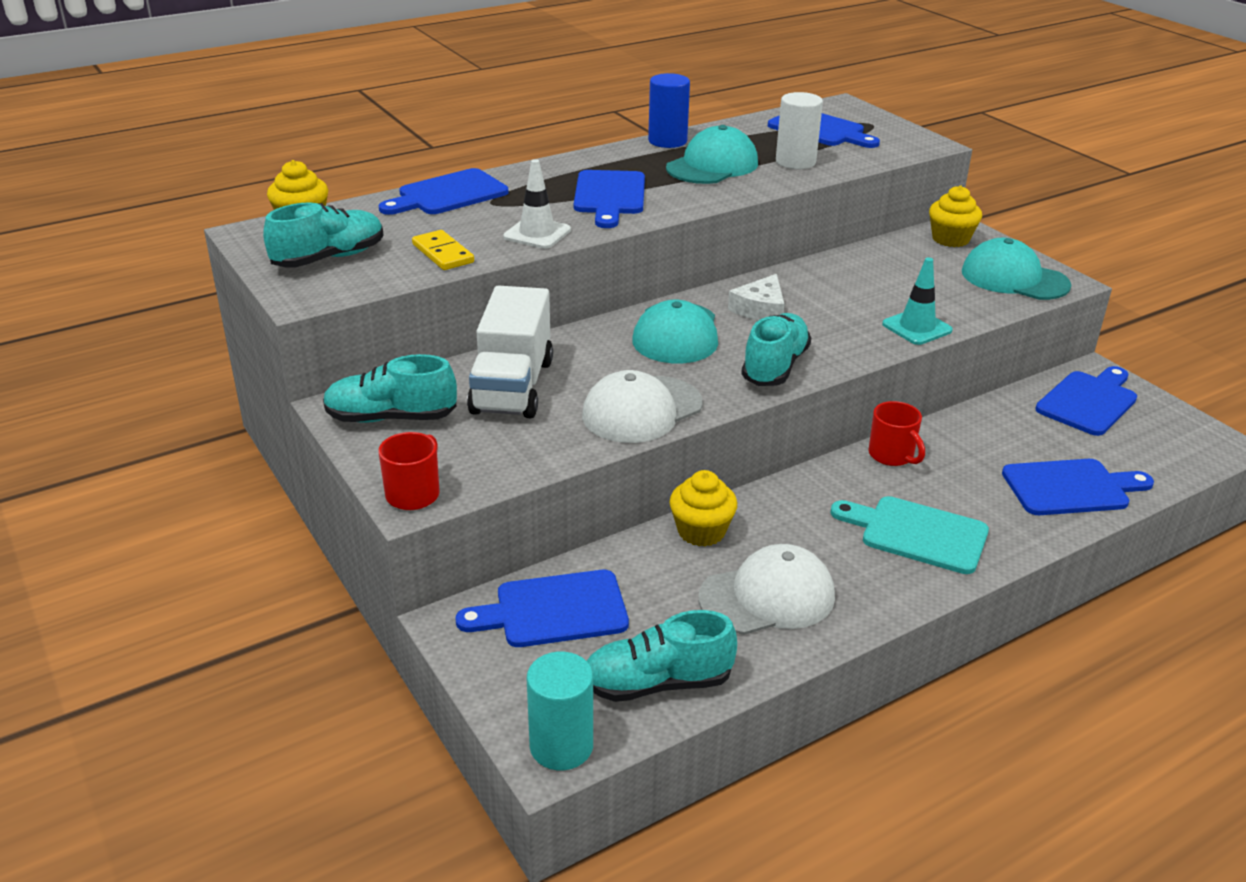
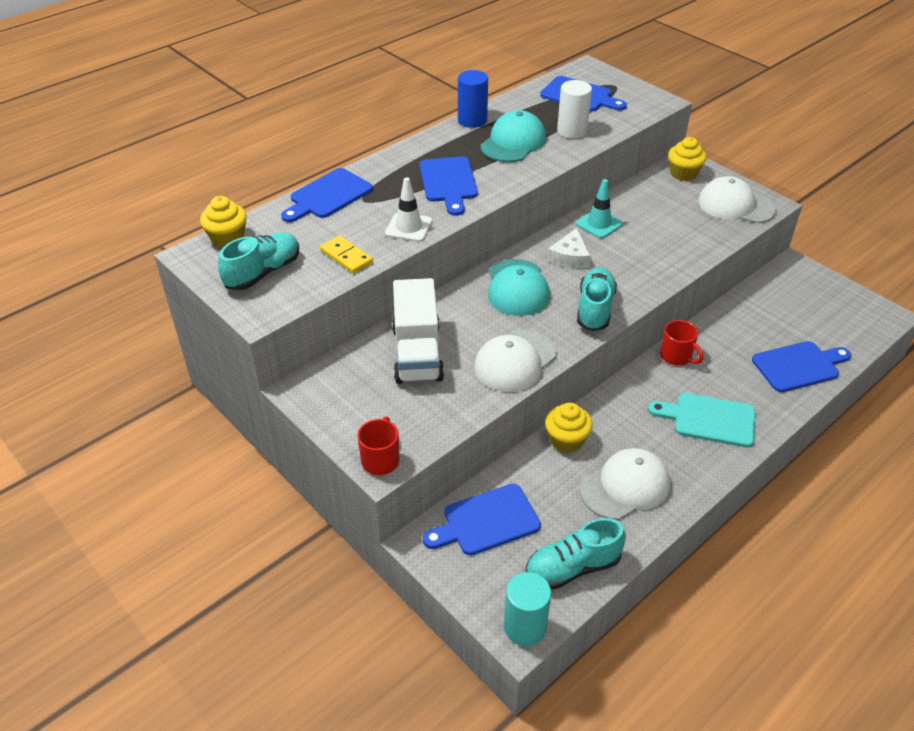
camera: 10 degrees left, 10 degrees up
(391, 418) = (340, 394): turquoise shoe -> none
(917, 327) = (681, 259): turquoise traffic cone -> turquoise traffic cone (599, 224)
(1014, 278) = (736, 205): turquoise cap -> white cap
(1089, 401) = (795, 291): blue cutting board -> none

